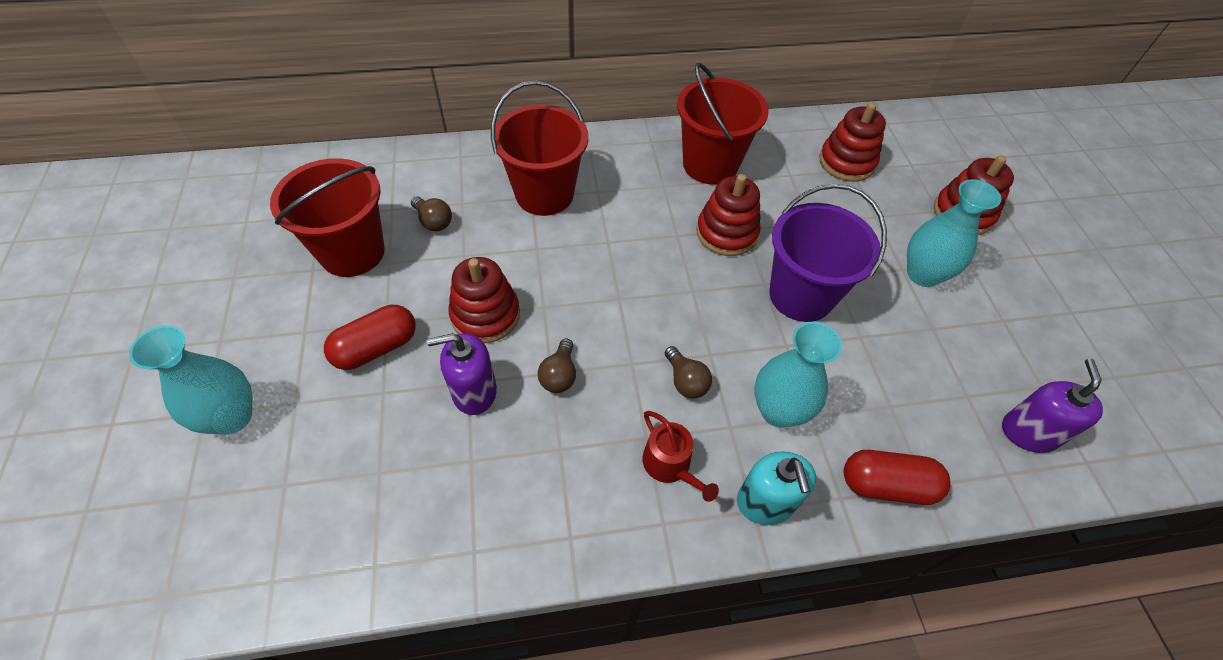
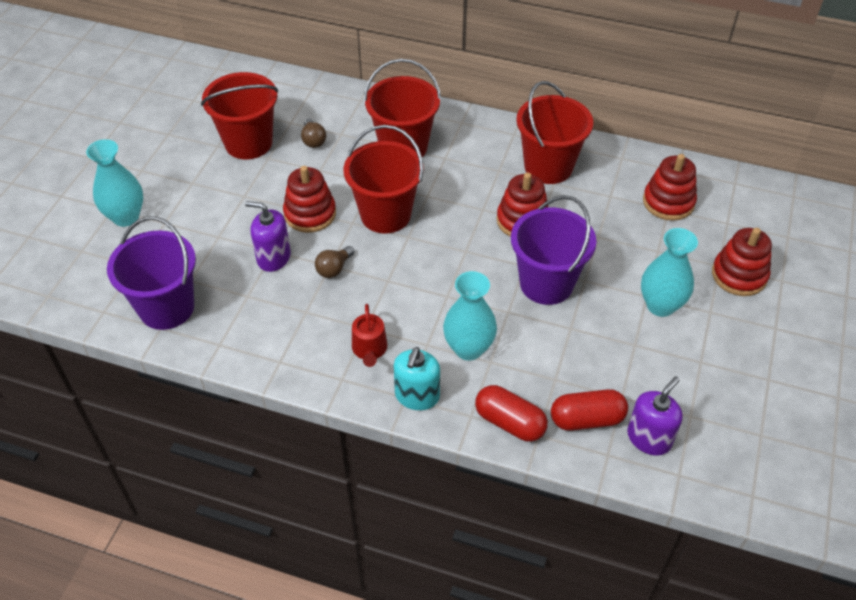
camera: 30 degrees right, 5 degrees down
(366, 530) = (166, 307): none -> purple bucket
(376, 348) = (229, 209): red capsule -> red capsule (587, 419)
(576, 281) = (385, 214): none -> red bucket
(685, 381) = (416, 305): brown light bulb -> none

